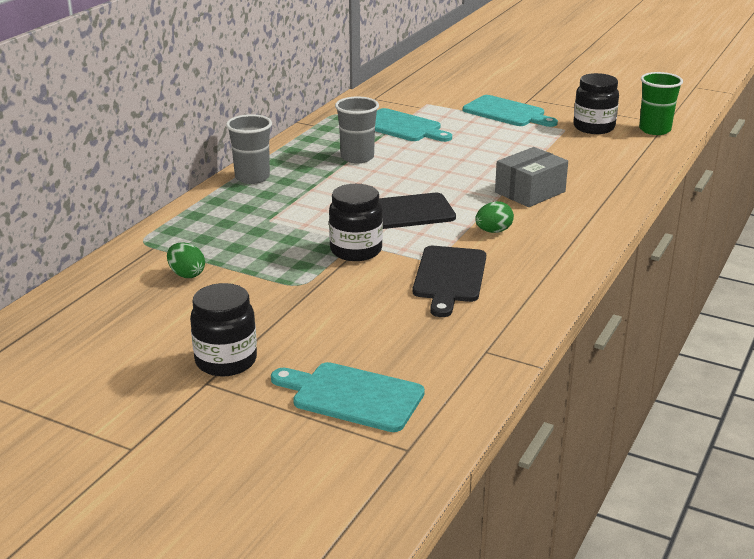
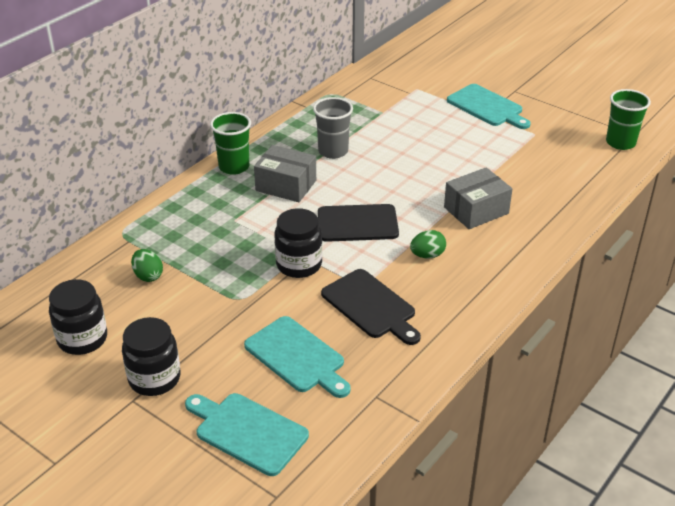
camera: 10 degrees right, 10 degrees up
(252, 178) = (234, 167): grey cup -> green cup
(316, 188) = (286, 185): none -> grey box
(402, 127) = (385, 116): turquoise cutting board -> turquoise cutting board (297, 357)
(449, 277) = (371, 306): black cutting board -> black cutting board turned 60 degrees counterclockwise
(593, 127) = (563, 134): black jar -> black jar (82, 339)

